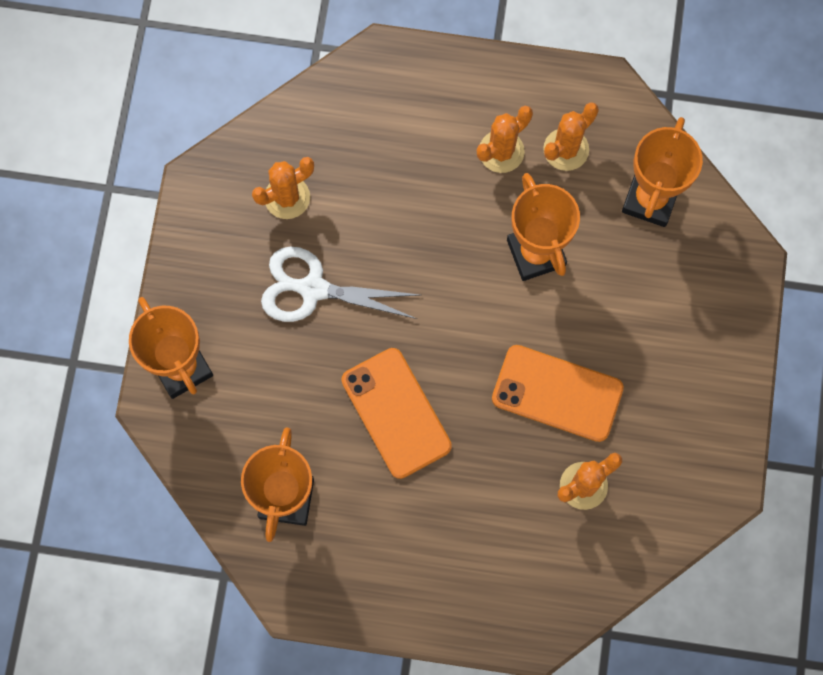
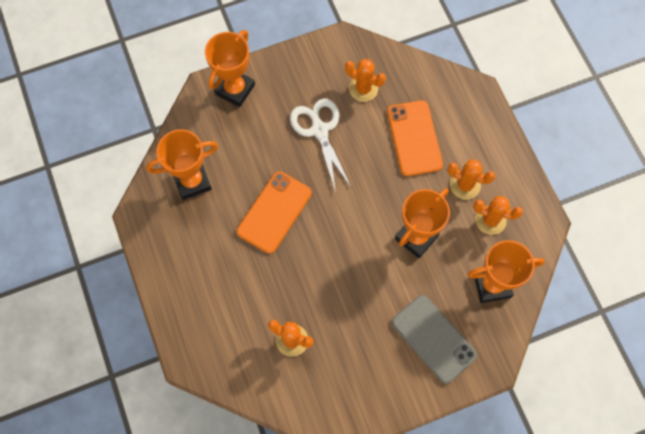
camera: 60 degrees right, 5 degrees down
(557, 393) = (339, 295): orange phone -> orange phone (414, 138)
(678, 310) = (433, 338): none -> grey phone

